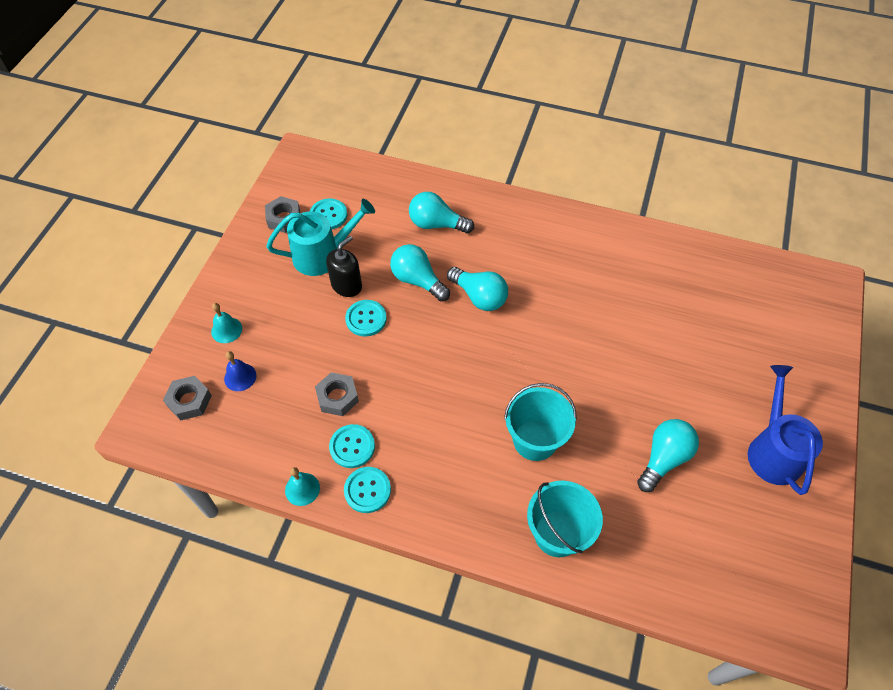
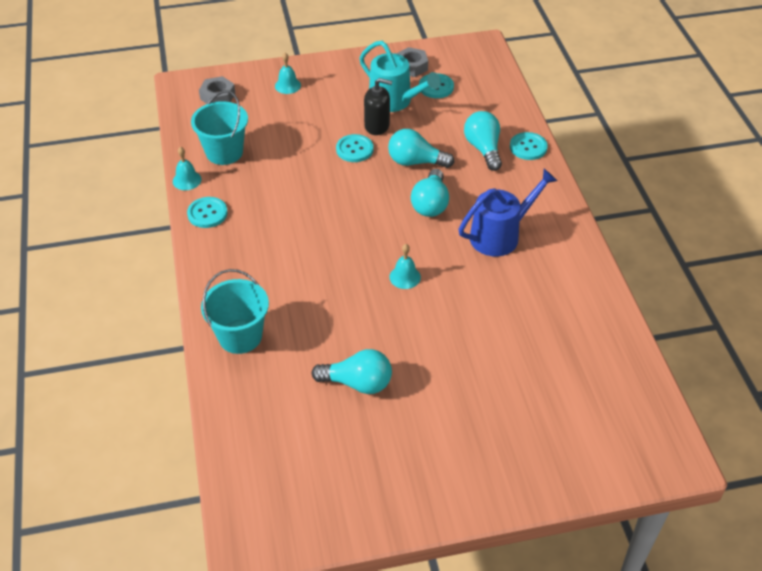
camera: 60 degrees right, 10 degrees down
(240, 377) = (254, 110): blue bell -> none
(337, 397) = (273, 165): grey nut -> none
(352, 447) = (237, 190): turquoise button -> turquoise button (528, 147)
(418, 280) = (415, 162): turquoise light bulb -> turquoise light bulb turned 90 degrees counterclockwise
(535, 440) = (316, 291): turquoise bucket -> turquoise bucket (224, 152)
(557, 361) = (405, 277): none -> turquoise bell
(773, 451) = (423, 464): blue watering can -> blue watering can (500, 235)

